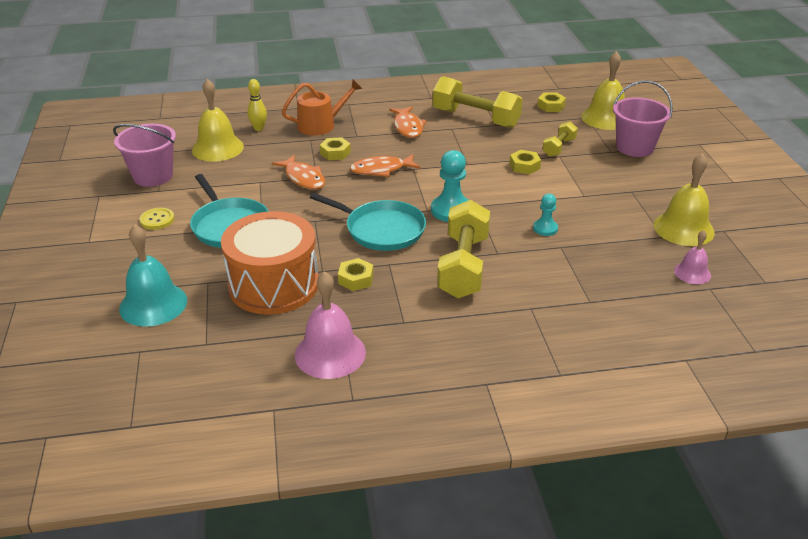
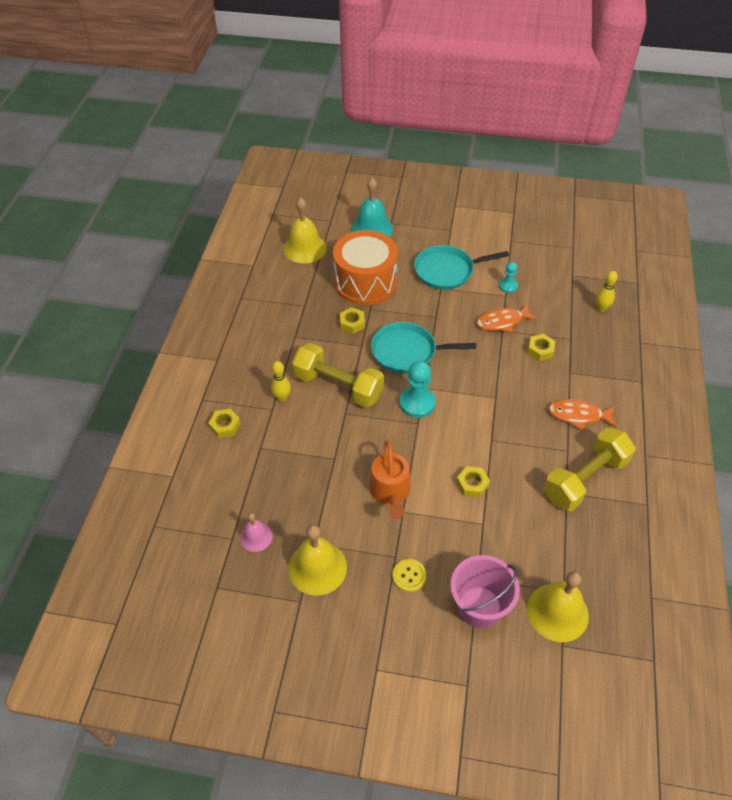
camera: 110 degrees right, 15 degrees up
(153, 176) = (533, 239): pink bucket -> none
(157, 220) = (469, 237): yellow button -> yellow button (409, 576)
(217, 148) = (570, 278): yellow bell -> yellow bell (305, 248)
(321, 125) = (598, 351): orange watering can -> orange watering can (390, 492)
(330, 353) = (284, 296): pink bell -> none
(381, 170) = (500, 374): orange fish -> none
(381, 229) = (407, 352): turquoise pan -> turquoise pan turned 45 degrees clockwise
(509, 305) = (282, 397): none -> yellow bowling pin
(545, 228) = (364, 458): turquoise pawn -> turquoise pawn (508, 286)
(551, 106) = (601, 566): yellow nut -> yellow nut (225, 426)
(559, 147) = (500, 531): yellow dumbbell -> none

